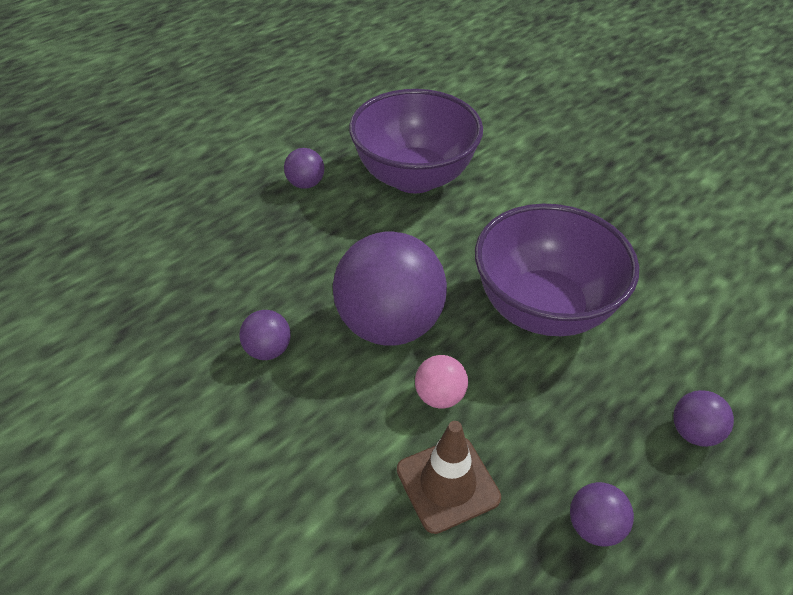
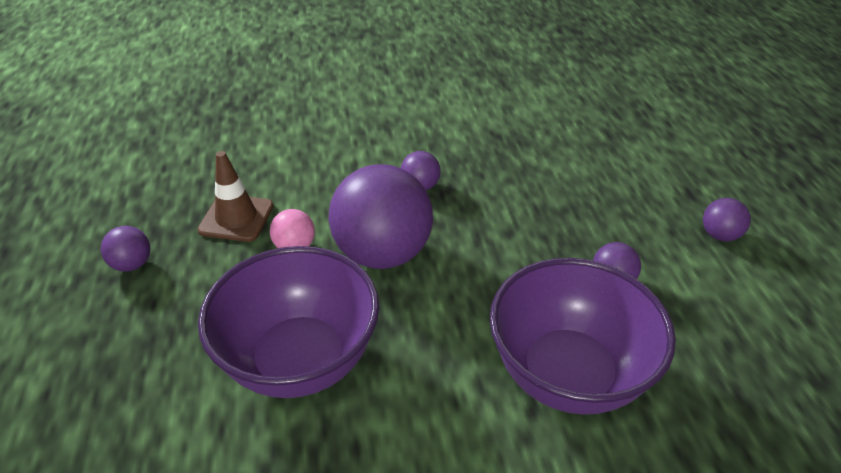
camera: 125 degrees right, 5 degrees down
(694, 432) = (99, 369): purple ball -> purple ball (719, 235)

